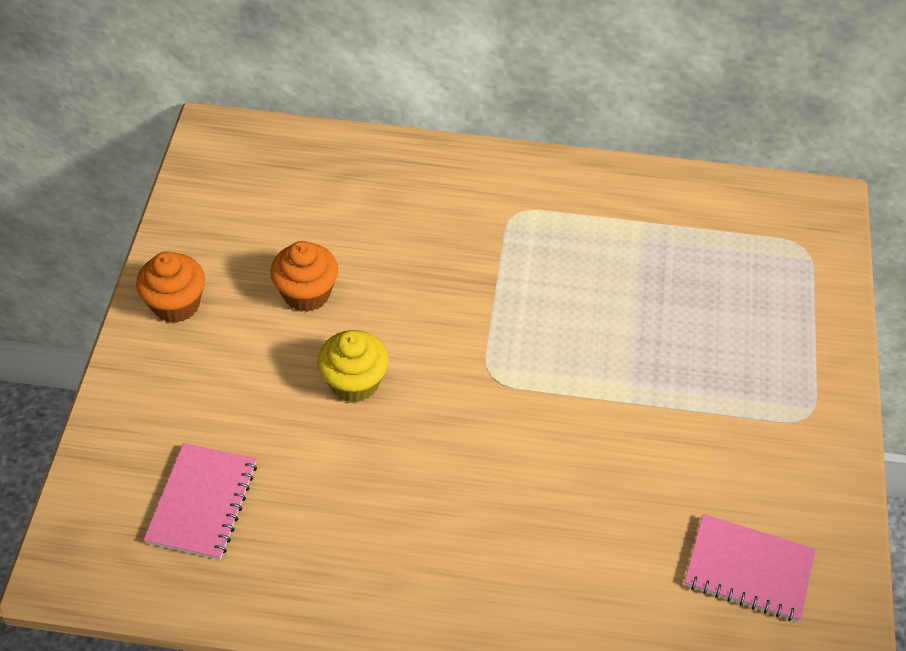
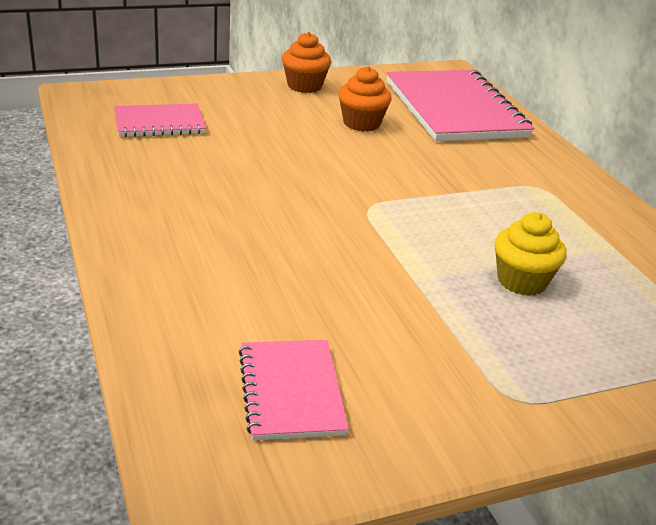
camera: 60 degrees right, 20 degrees down
(316, 187) = (454, 109): none -> pink notebook
(354, 382) = (305, 154): yellow cupcake -> yellow cupcake (521, 281)

